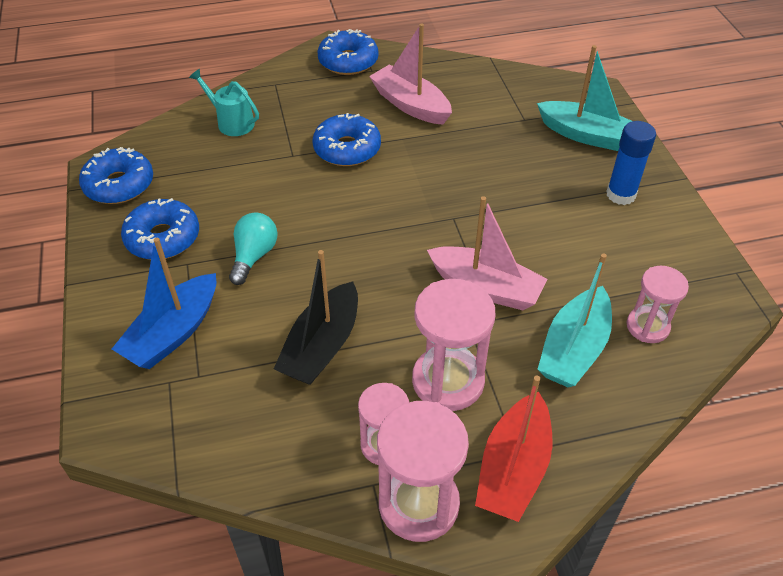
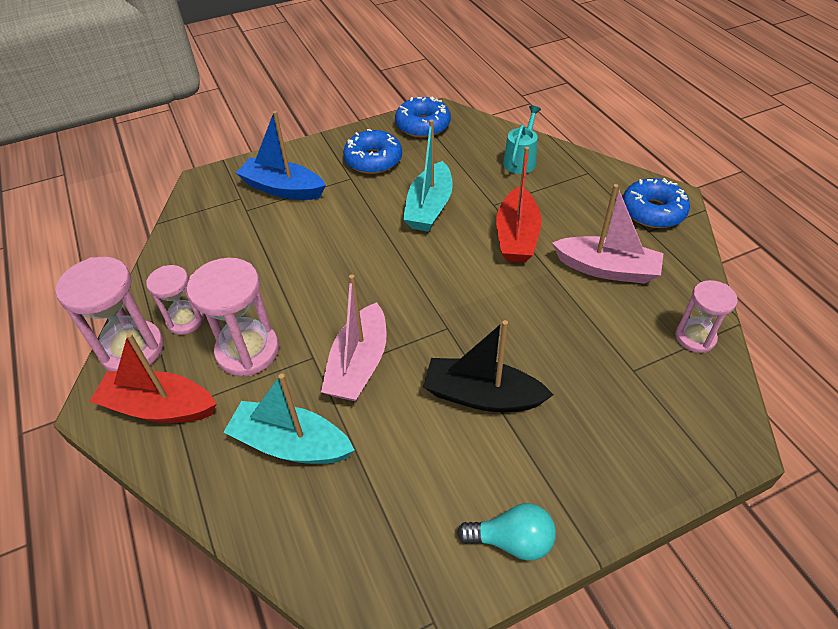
camera: 80 degrees right, 0 degrees up
(254, 256) = (365, 209): turquoise light bulb -> turquoise light bulb (512, 540)
(322, 346) = (278, 267): black boat -> black boat (482, 396)
(347, 149) = (516, 236): blue donut -> red boat
(410, 105) = (607, 269): pink boat -> pink boat turned 75 degrees clockwise
(586, 135) = (633, 436): turquoise boat -> turquoise boat (429, 207)
(621, 195) = (535, 480): blue glue stick -> none
(647, 326) = (328, 513): pink hourglass -> pink hourglass (695, 337)

